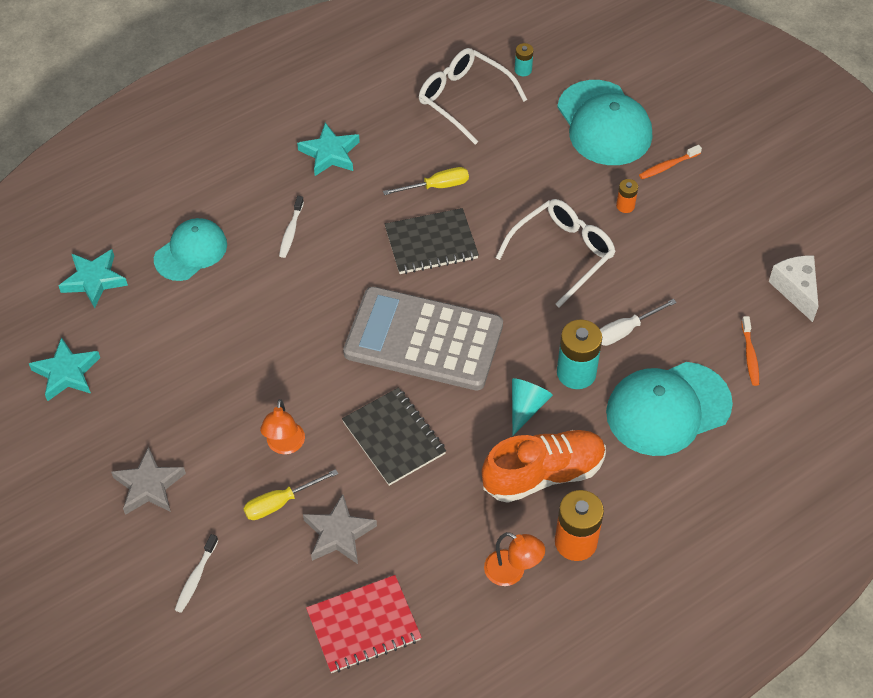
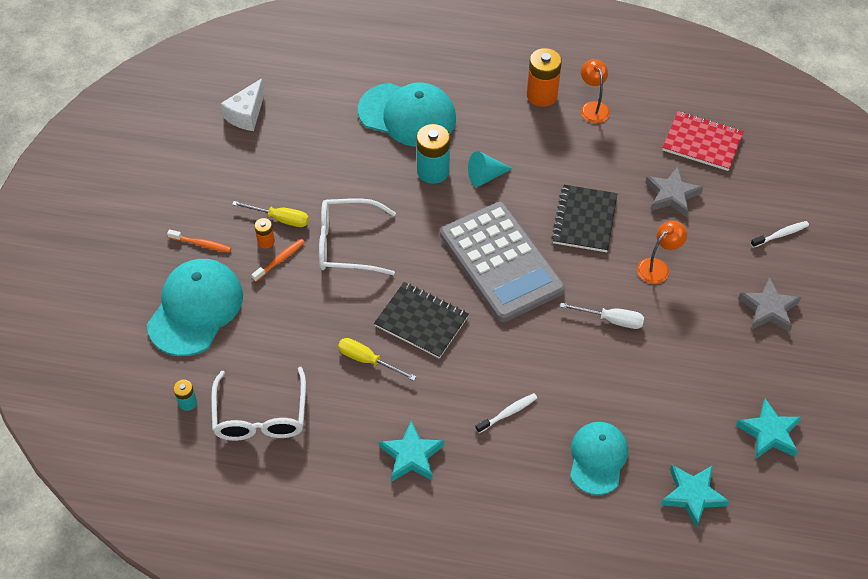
camera: 135 degrees left, 0 degrees up
(191, 252) = (597, 458): turquoise cap -> turquoise cap turned 105 degrees clockwise
(280, 503) = (691, 237): yellow screwdriver -> yellow screwdriver (280, 219)
(543, 474) = (519, 137): orange shoe -> none
(625, 330) = (373, 170): white screwdriver -> white screwdriver (611, 320)
(750, 355) = (324, 104): orange toothbrush -> orange toothbrush (280, 260)

